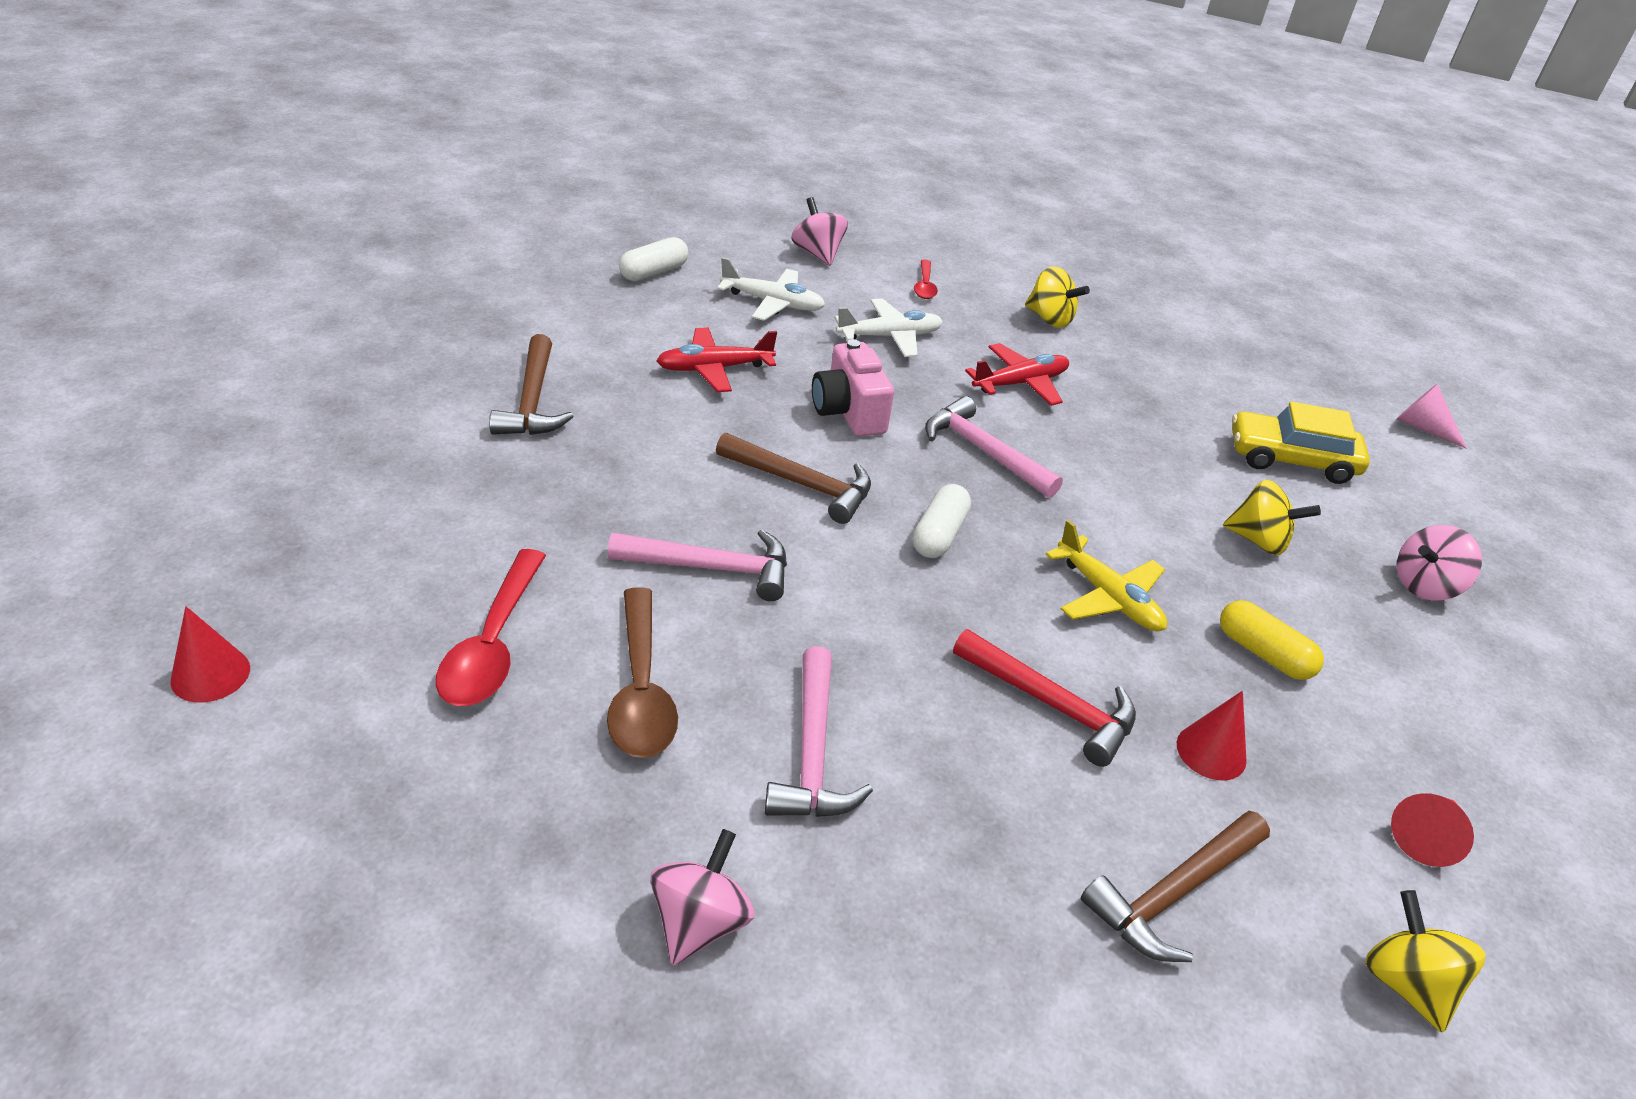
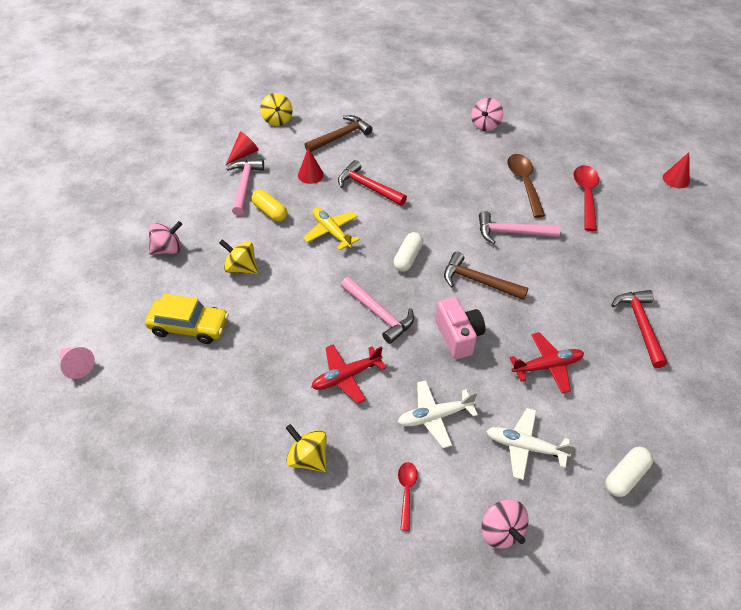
camera: 175 degrees left, 10 degrees up
(532, 401) = (640, 325): brown hammer -> red hammer
(812, 753) = (458, 167): pink hammer -> pink hammer (245, 185)

